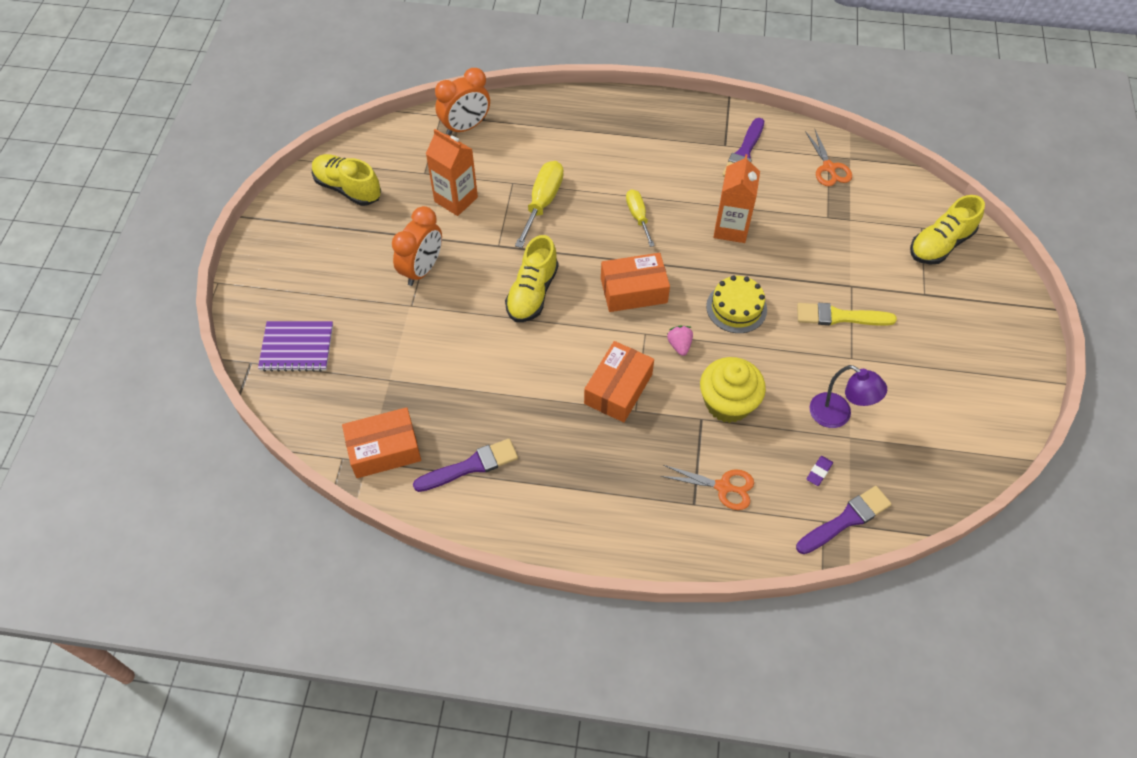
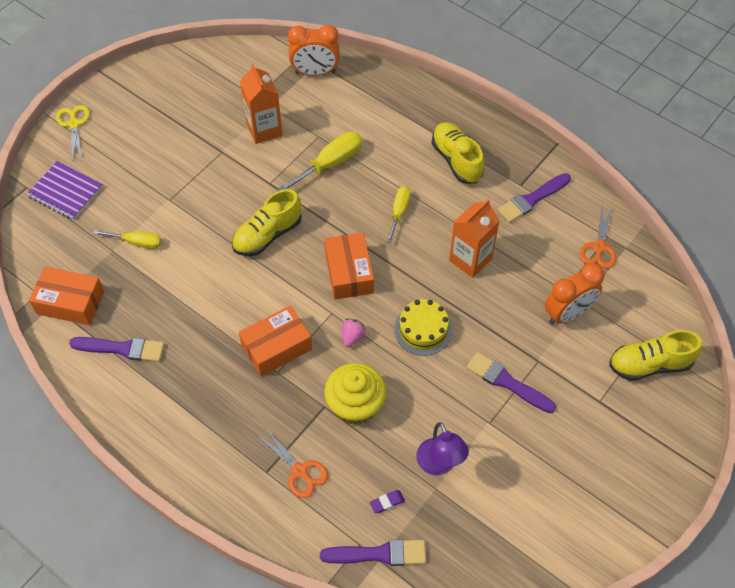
camera: 30 degrees right, 0 degrees up
(255, 279) = (74, 124): none -> yellow scissors
(348, 188) = (189, 83): yellow shoe -> yellow shoe (456, 160)
(409, 360) = (137, 242): none -> yellow screwdriver
(422, 269) = (198, 175): orange clock -> orange clock (567, 313)
(633, 290) = (349, 273): orange box -> orange box turned 60 degrees clockwise
(840, 317) = (506, 382): yellow brush -> purple brush

